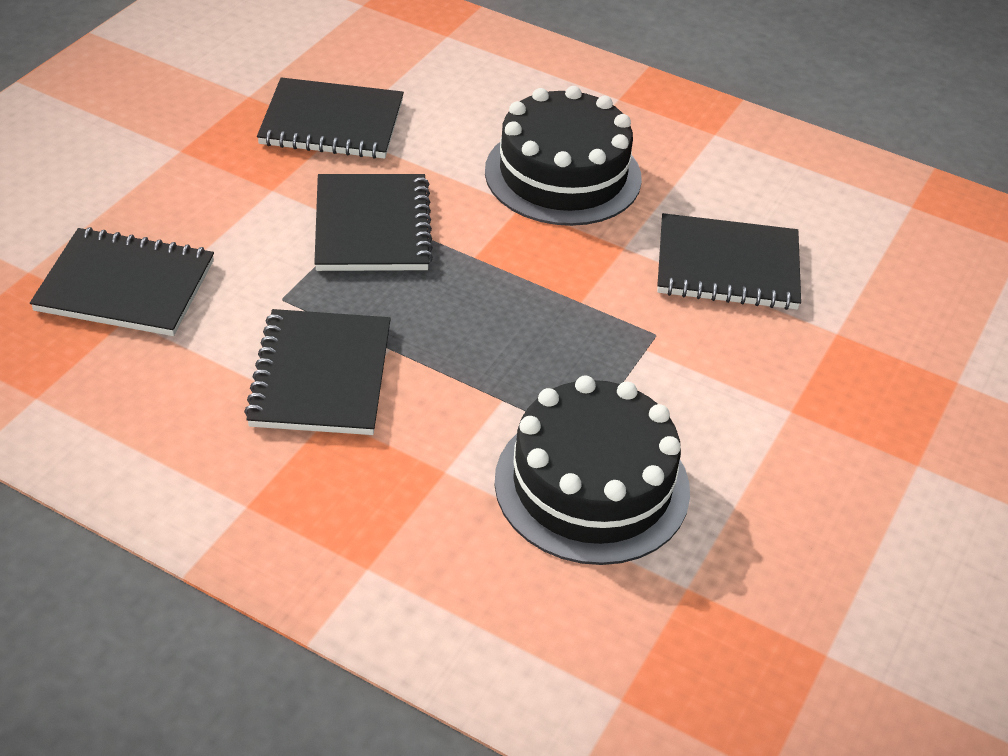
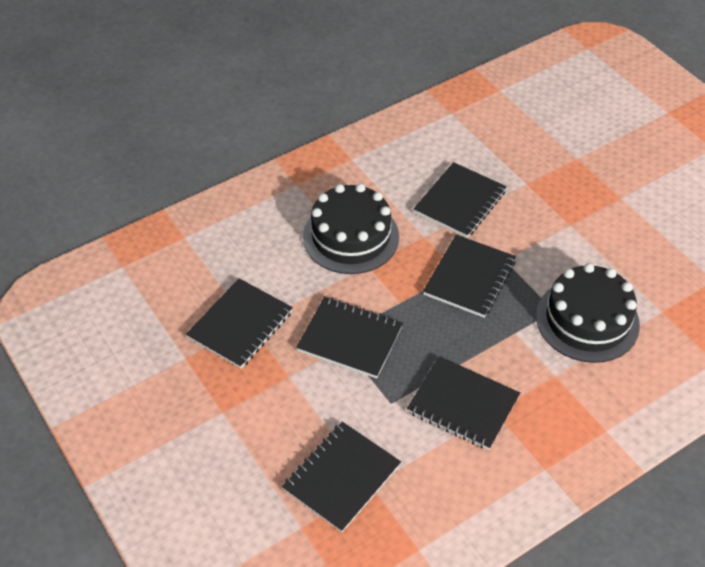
camera: 60 degrees left, 5 degrees up
(578, 317) = (469, 278): none -> black notebook

